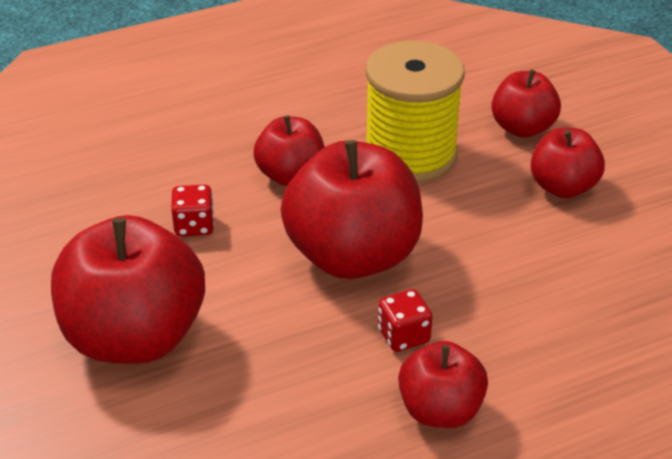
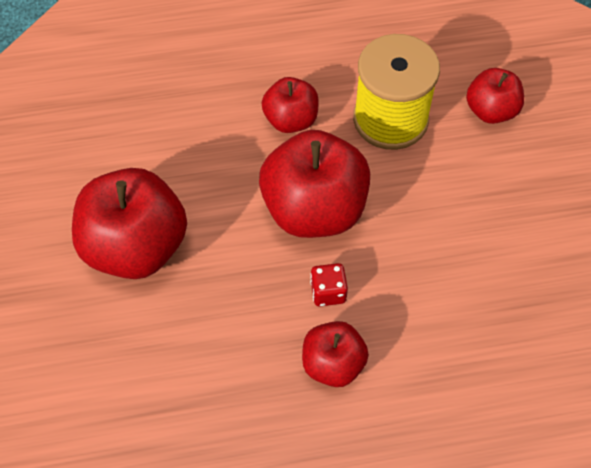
camera: 15 degrees right, 20 degrees up
(194, 226) = (204, 153): red dice -> none
(563, 187) = (501, 179): red apple -> none

